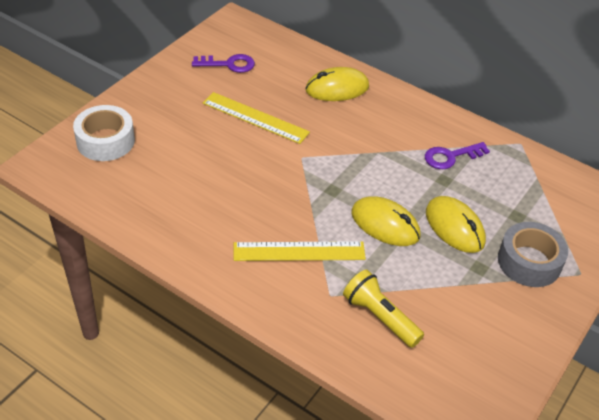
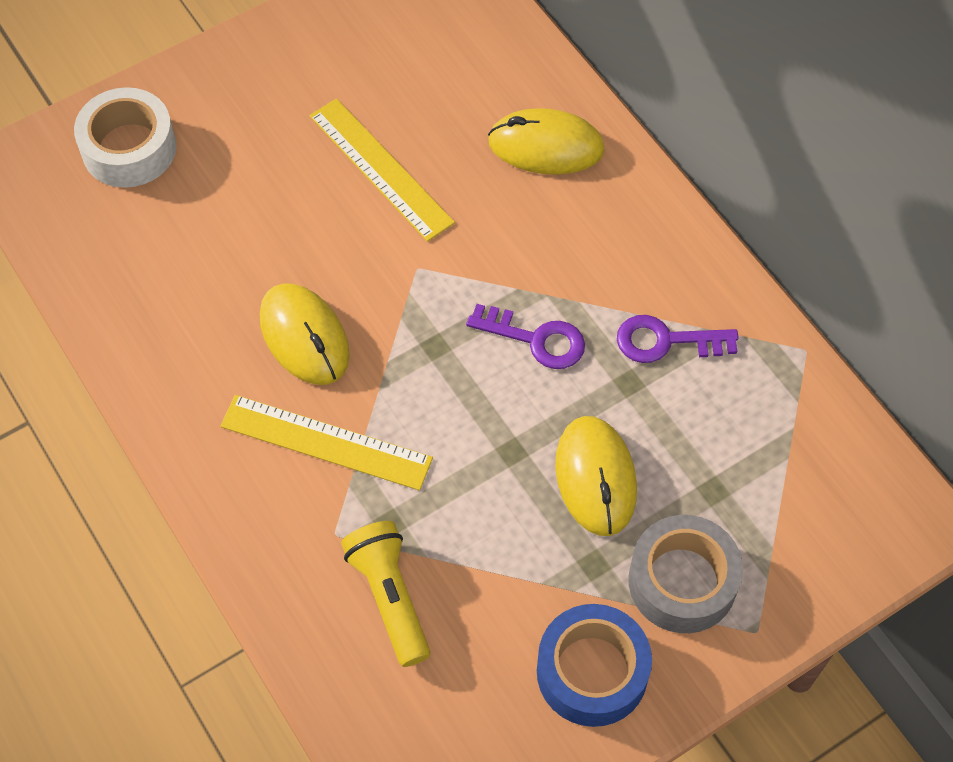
camera: 25 degrees right, 15 degrees up
(228, 64) = (389, 47): purple key -> purple key (536, 339)
(385, 224) = (485, 437): yellow mouse -> yellow mouse (304, 337)
(511, 319) = (592, 672): none -> blue tape

